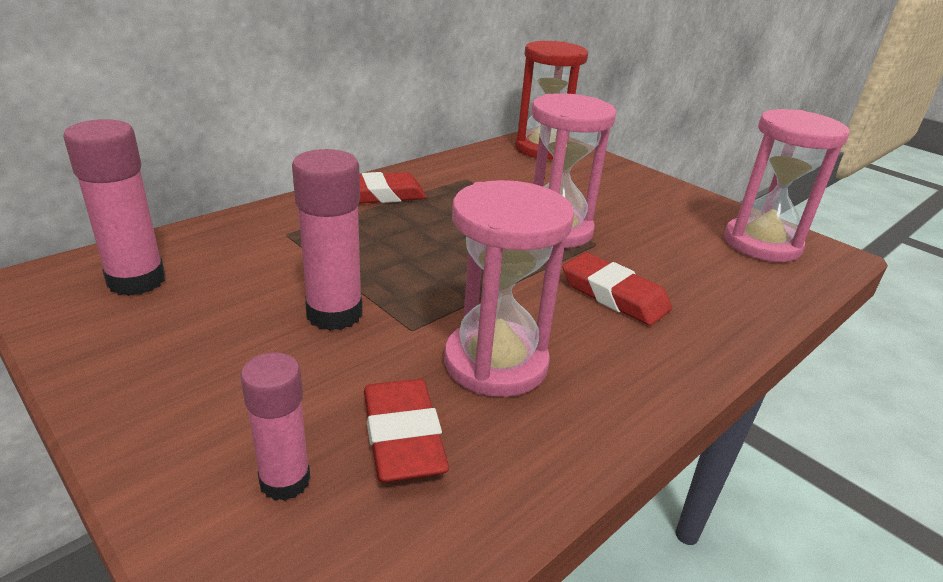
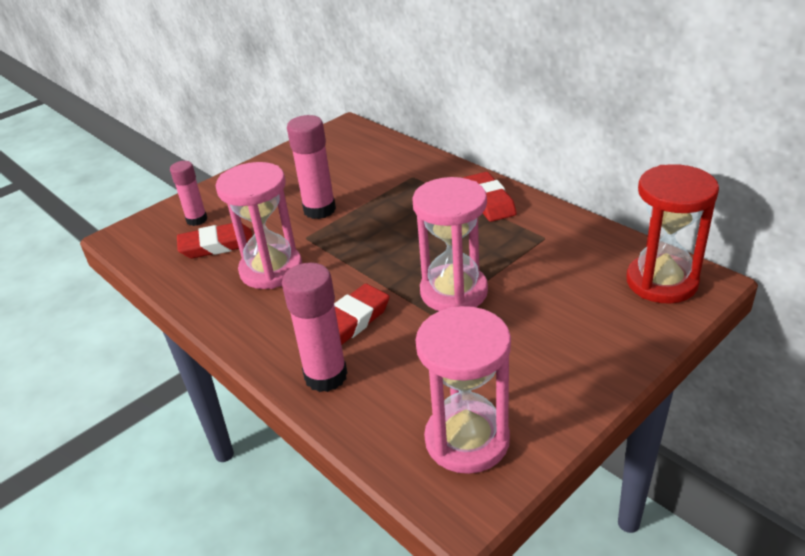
camera: 95 degrees right, 5 degrees up
(136, 281) = (348, 148): pink glue stick -> pink glue stick (326, 376)

